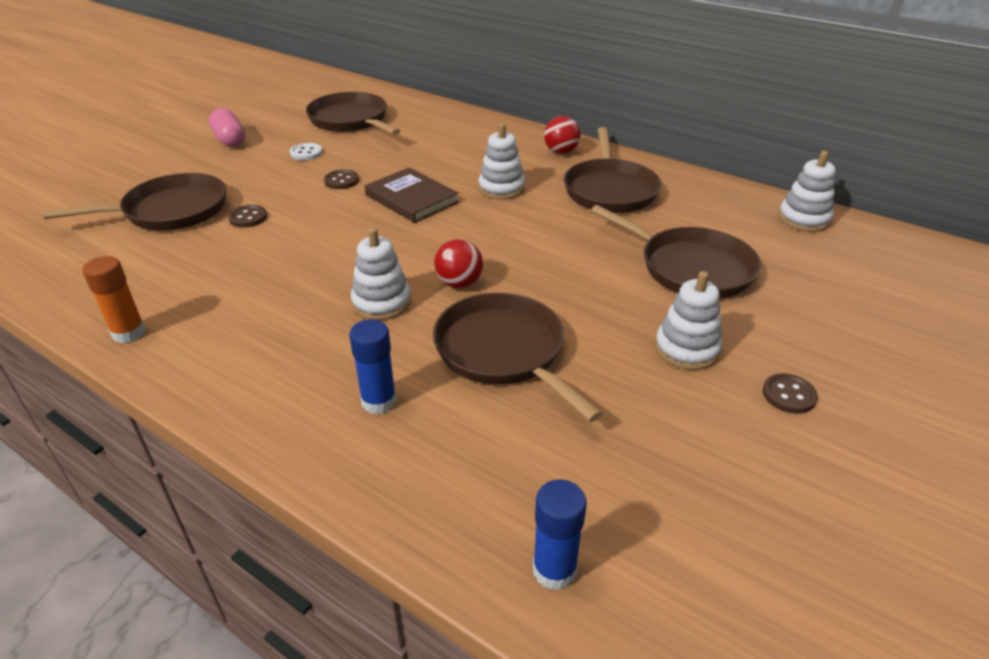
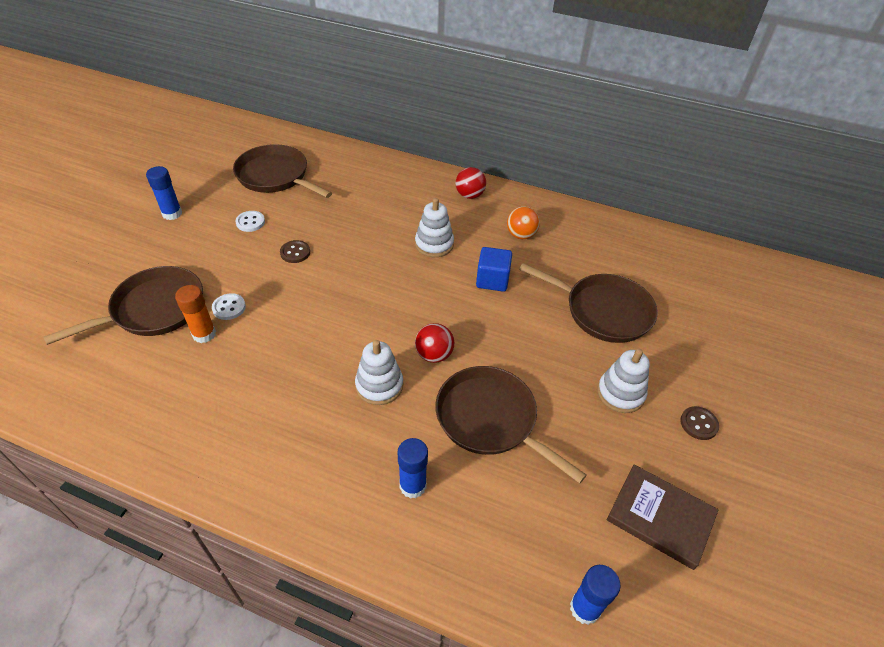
camera: 15 degrees left, 10 degrees up
(129, 333) = (179, 454): orange glue stick -> orange glue stick (204, 334)
(230, 140) = (172, 214): pink capsule -> blue glue stick
(248, 218) = (229, 307): brown button -> white button
(411, 198) = (363, 266): brown book -> brown book (660, 517)
(559, 225) = (492, 280): none -> blue cube
(610, 190) = (521, 235): brown pan -> orange ball
(803, 219) = (672, 248): white stacking toy -> none

